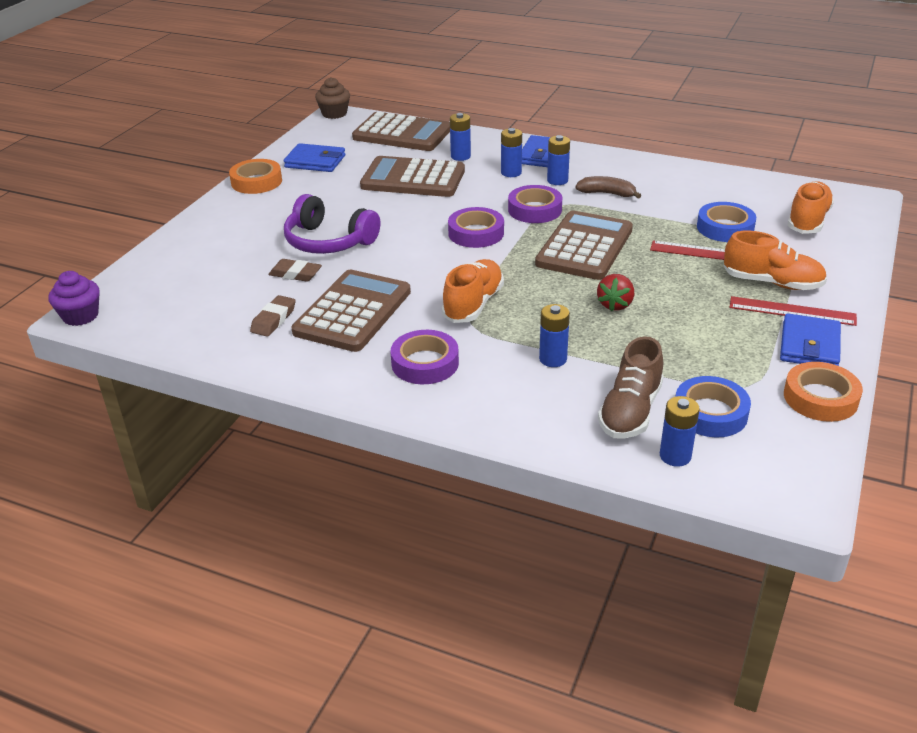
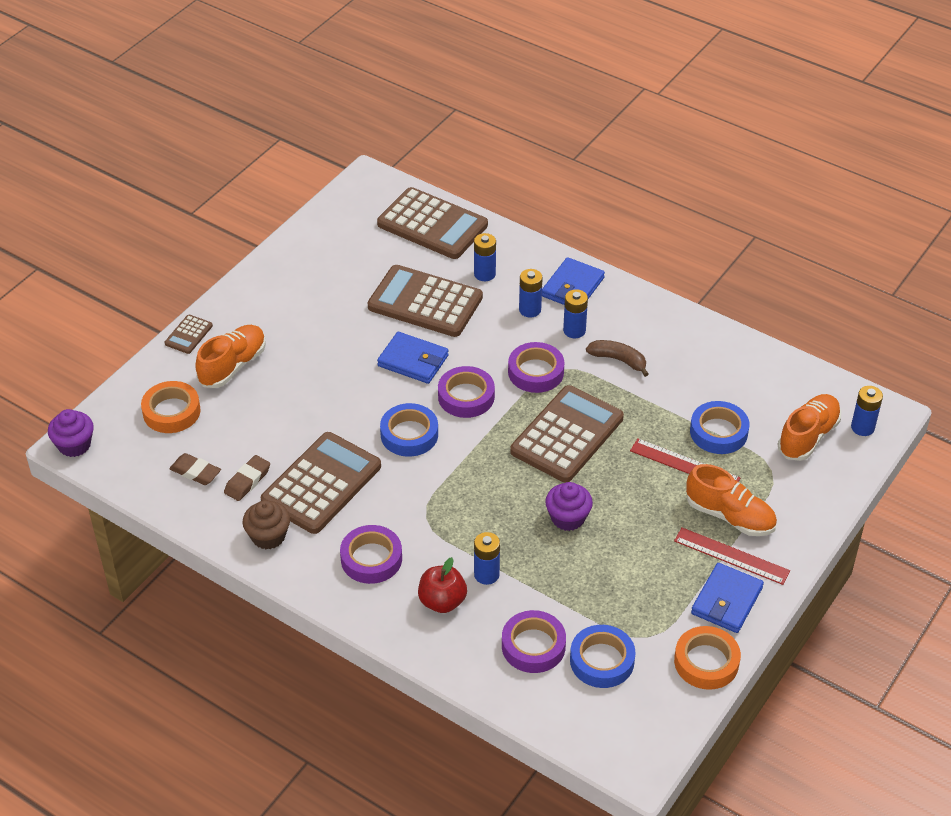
camera: 10 degrees right, 10 degrees up
(190, 224) = (188, 335): none -> brown calculator
(256, 182) = (264, 280): orange tape -> orange tape (171, 411)
(295, 274) = (278, 424): brown eraser -> brown eraser (195, 472)
(315, 161) = (330, 257): blue wallet -> blue wallet (413, 361)
(329, 241) = (319, 383): purple headphones -> none
(334, 113) = (367, 176): brown cupcake -> brown cupcake (268, 536)
(430, 265) = (409, 434): none -> blue tape
(473, 304) = (435, 494): orange shoe -> orange shoe (233, 366)
(515, 388) = (442, 601): none -> red apple
(615, 305) = (568, 518): red strawberry -> purple cupcake
(630, 411) = (533, 646): brown shoe -> purple tape
(675, 456) = (552, 700): blue battery -> blue battery (862, 427)

